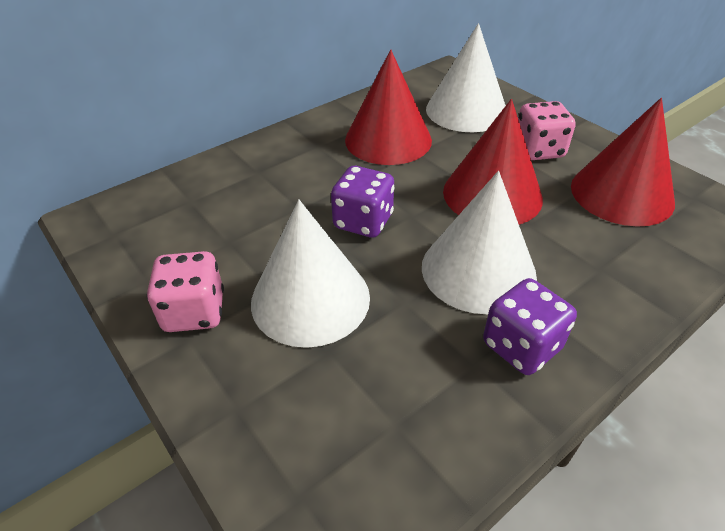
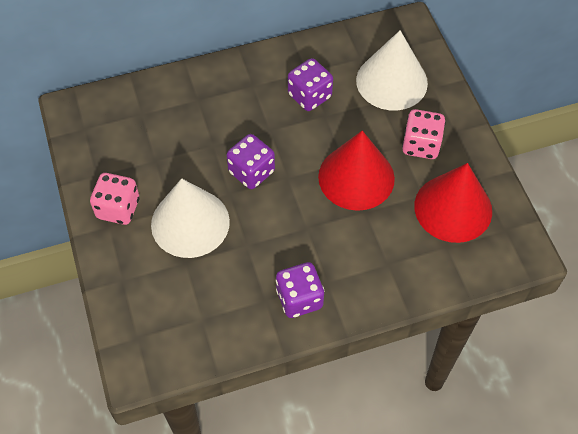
camera: 20 degrees right, 15 degrees up
(388, 140) = (309, 96): red cone -> purple dice
(478, 270) = (306, 237): white cone -> none

